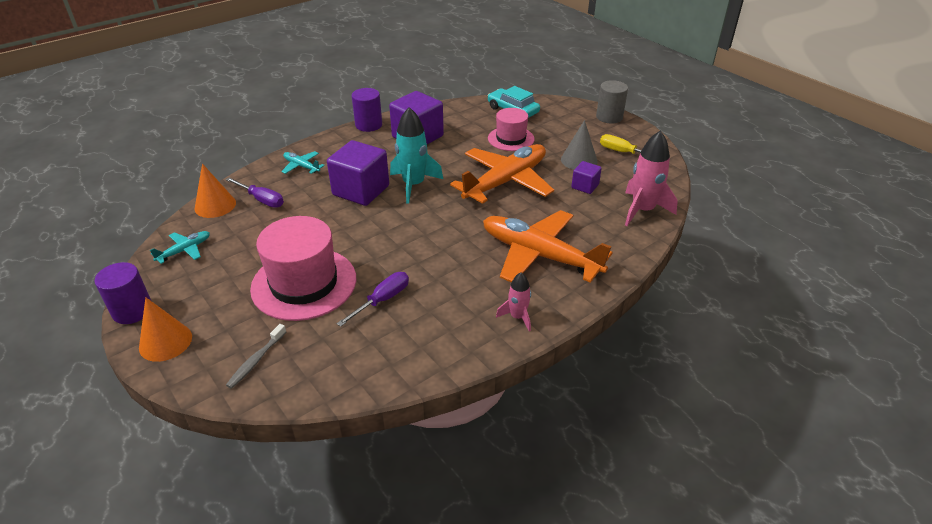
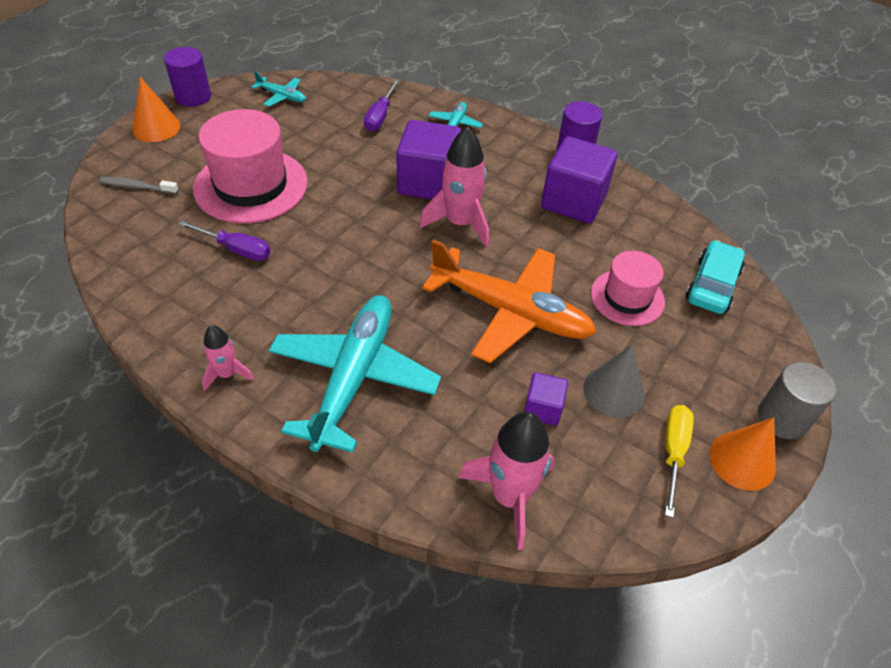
camera: 70 degrees right, 10 degrees up
(215, 205) = (358, 91): orange cone -> orange cone (742, 460)
(413, 185) = (460, 223): turquoise rocket -> pink rocket
(540, 255) = (353, 378): orange plane -> turquoise plane

